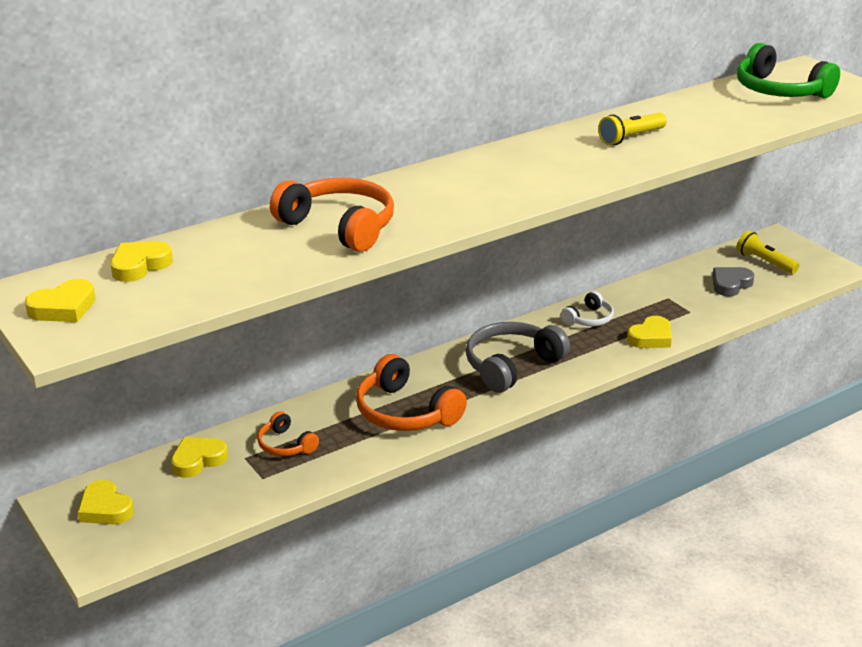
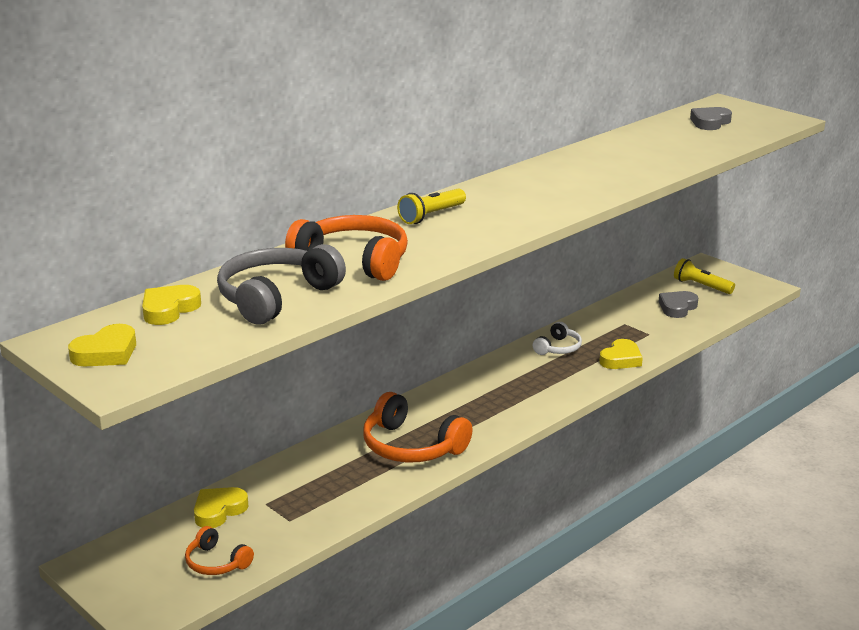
camera: 10 degrees left, 5 degrees down
(105, 508) = (137, 566): yellow heart -> none
(285, 445) = (303, 488): orange headphones -> orange headphones (216, 562)
(511, 366) = (499, 395): grey headphones -> grey headphones (276, 297)
(631, 138) = (594, 168): yellow flashlight -> yellow flashlight (431, 215)
(779, 91) = (710, 122): green headphones -> grey heart

